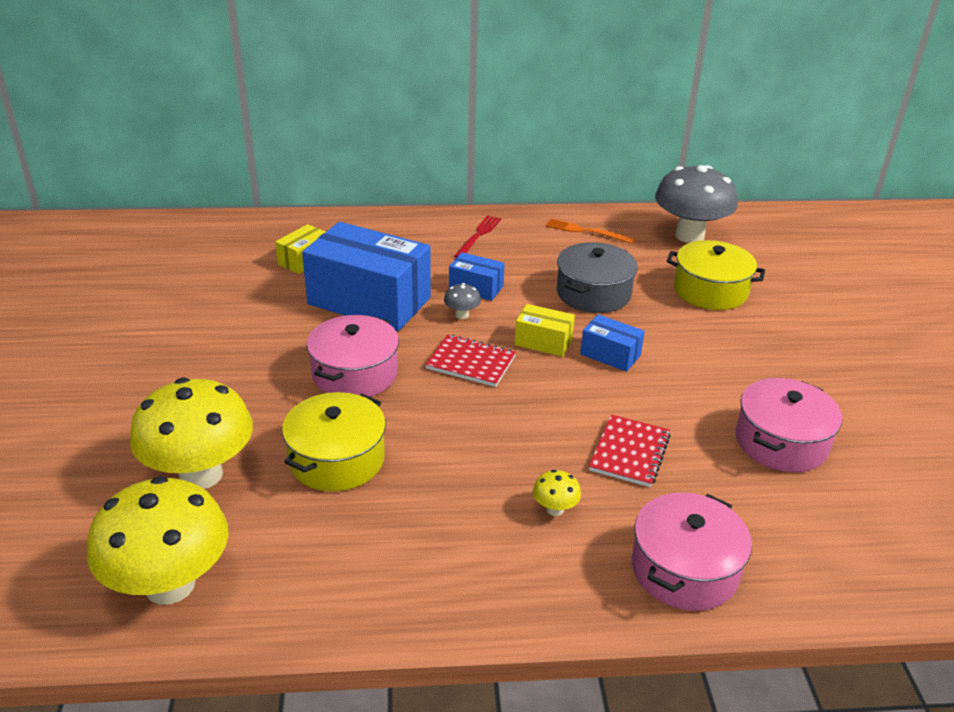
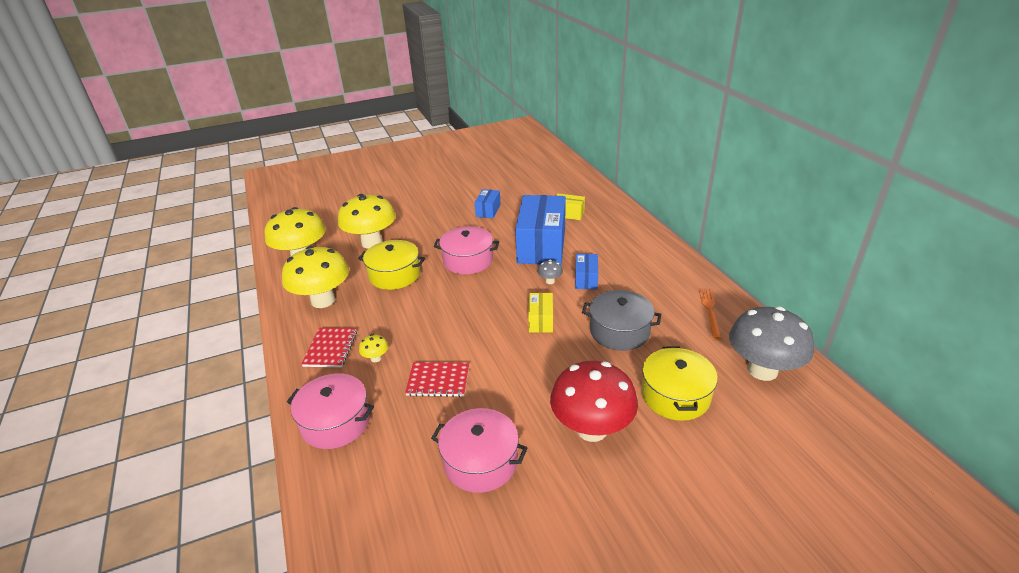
camera: 75 degrees right, 0 degrees up
(355, 562) = (323, 300): none -> yellow mushroom
(471, 363) = (500, 296): red notebook -> red notebook (330, 349)
(478, 235) = (654, 264): red fork -> none
(610, 354) = (544, 353): blue box -> blue box (488, 210)
(746, 353) = (592, 429): none -> red mushroom

